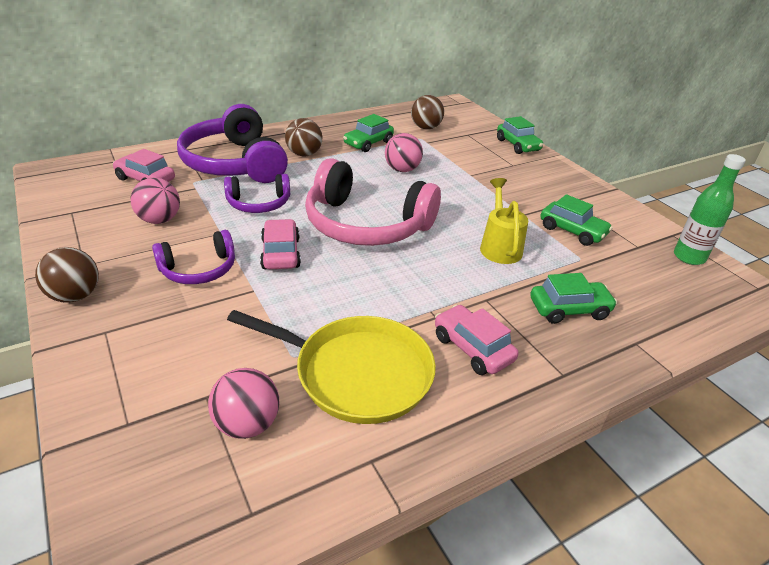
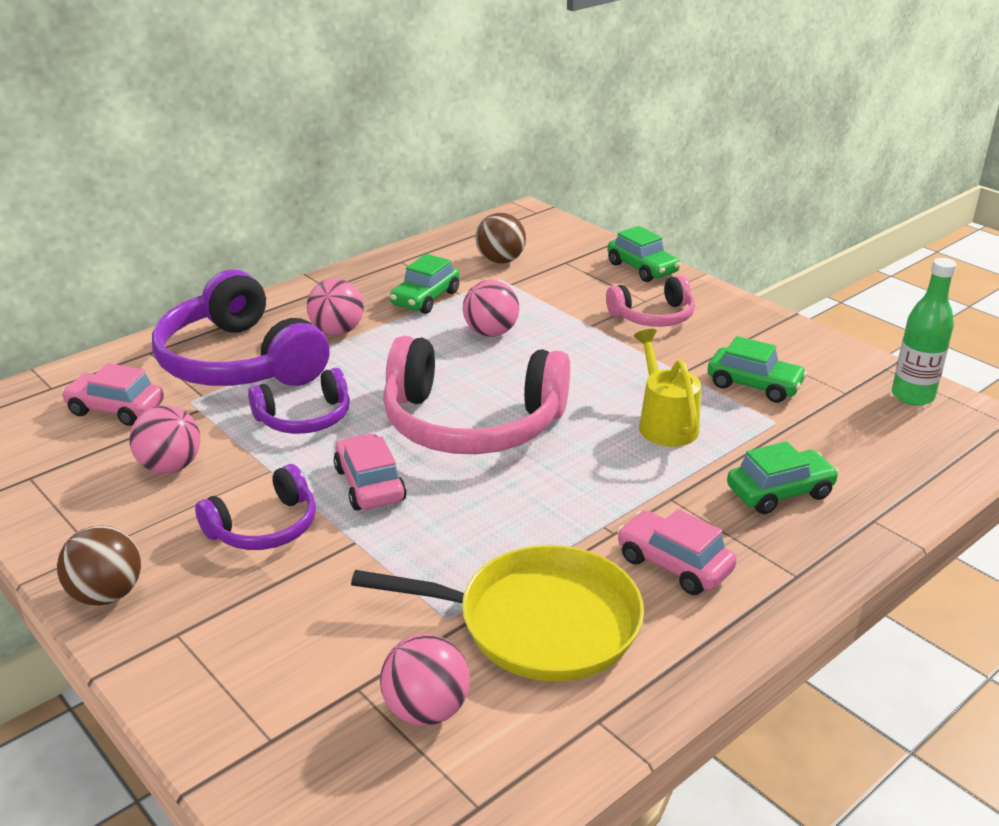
camera: 10 degrees left, 5 degrees down
(304, 154) = (337, 331): brown ball -> pink ball
(515, 175) = (653, 316): none -> pink headphones

